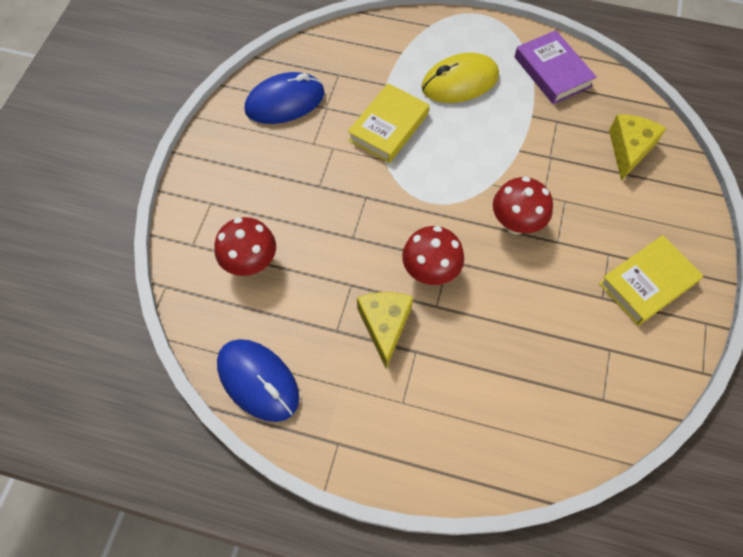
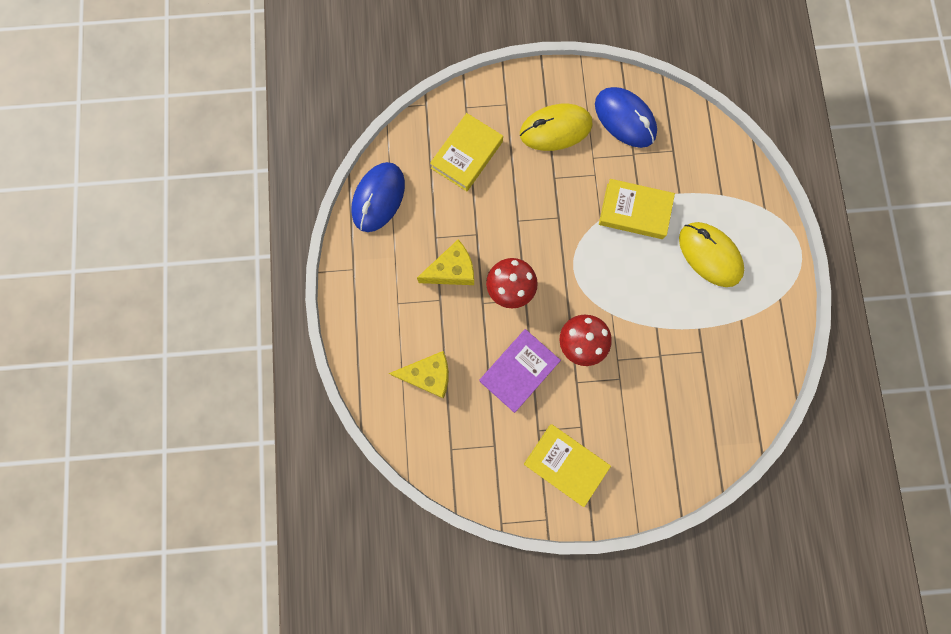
camera: 70 degrees right, 15 degrees up
(251, 263) = (467, 155): red mushroom -> yellow book
(264, 166) = (555, 129): none -> yellow mouse
(552, 71) = (758, 334): purple book -> purple book (519, 371)
(629, 149) = (697, 423): yellow cheese -> yellow cheese (428, 375)

